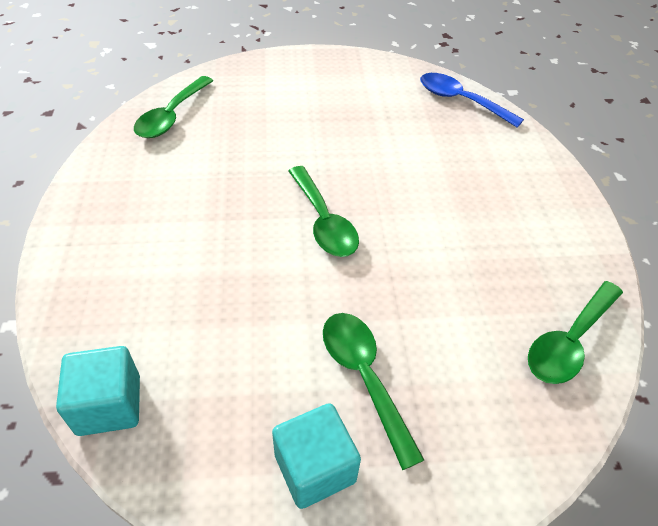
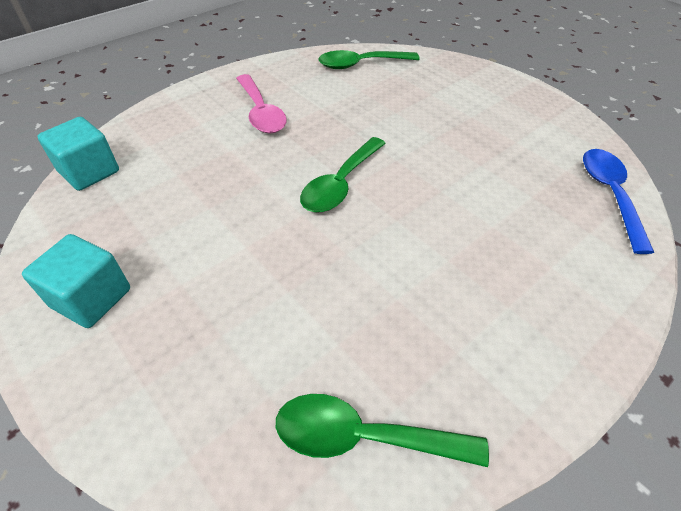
camera: 55 degrees right, 0 degrees up
(165, 219) = (261, 112): none -> pink spoon
(364, 377) = (196, 286): green spoon -> none

